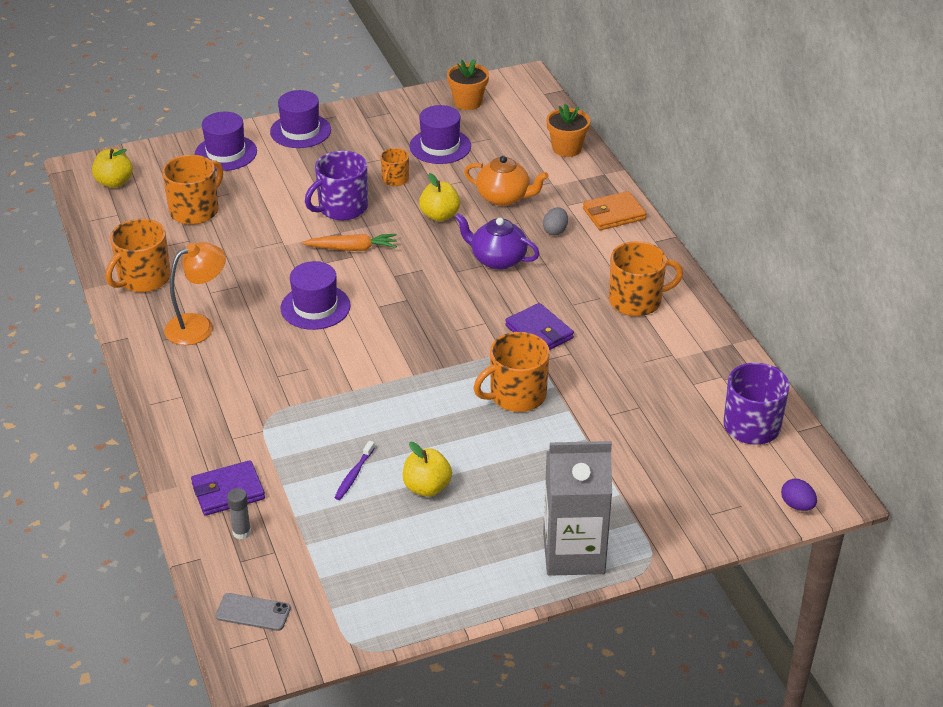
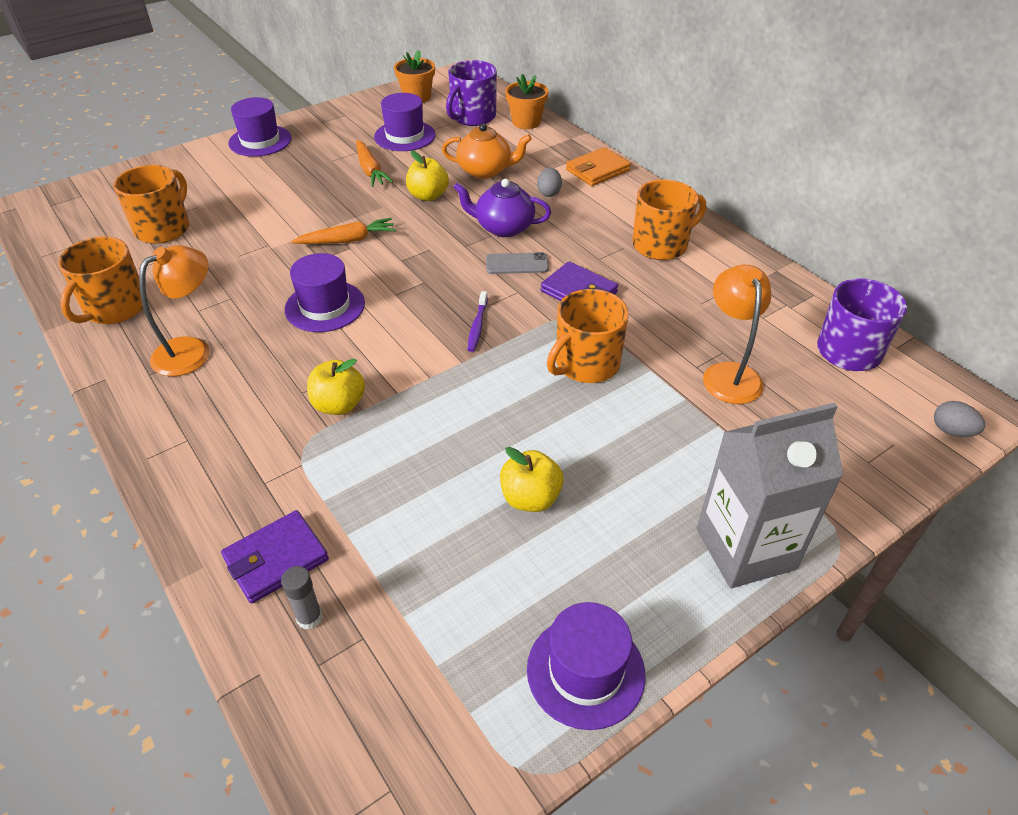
camera: 15 degrees left, 5 degrees up
(114, 182) = (66, 214): yellow apple -> yellow apple (339, 405)
(226, 153) = (186, 170): purple hat -> purple hat (585, 671)
(253, 612) = (358, 749): grey phone -> grey phone (517, 264)
(342, 208) = (324, 203): purple mug -> purple mug (472, 117)
(354, 475) = (434, 500): purple toothbrush -> purple toothbrush (477, 326)
(395, 179) = (370, 170): orange mug -> orange carrot
(634, 425) = (729, 373): none -> orange lamp
(797, 505) = (951, 431): purple egg -> grey egg

